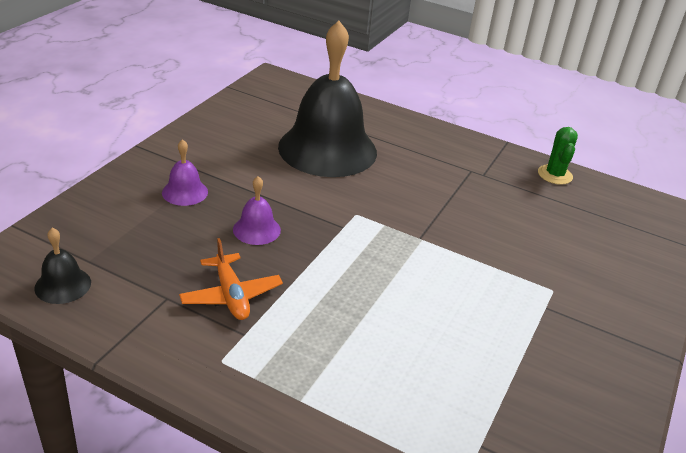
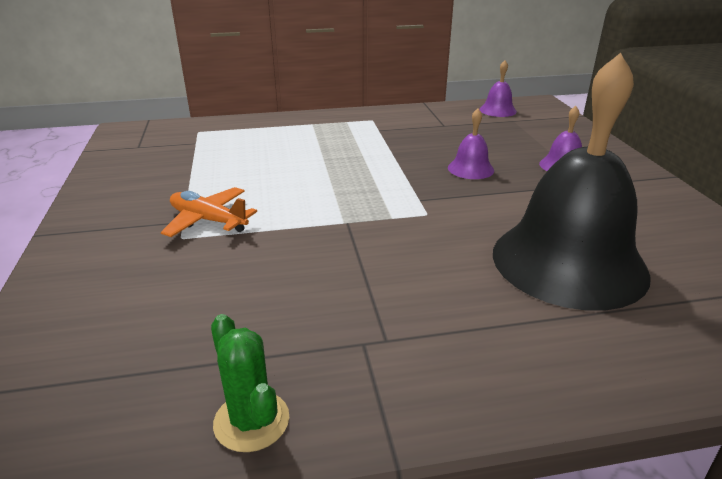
camera: 145 degrees right, 5 degrees down
(63, 285) = (498, 110): black bell -> purple bell
(231, 295) = (415, 137): orange plane -> orange plane (208, 220)

